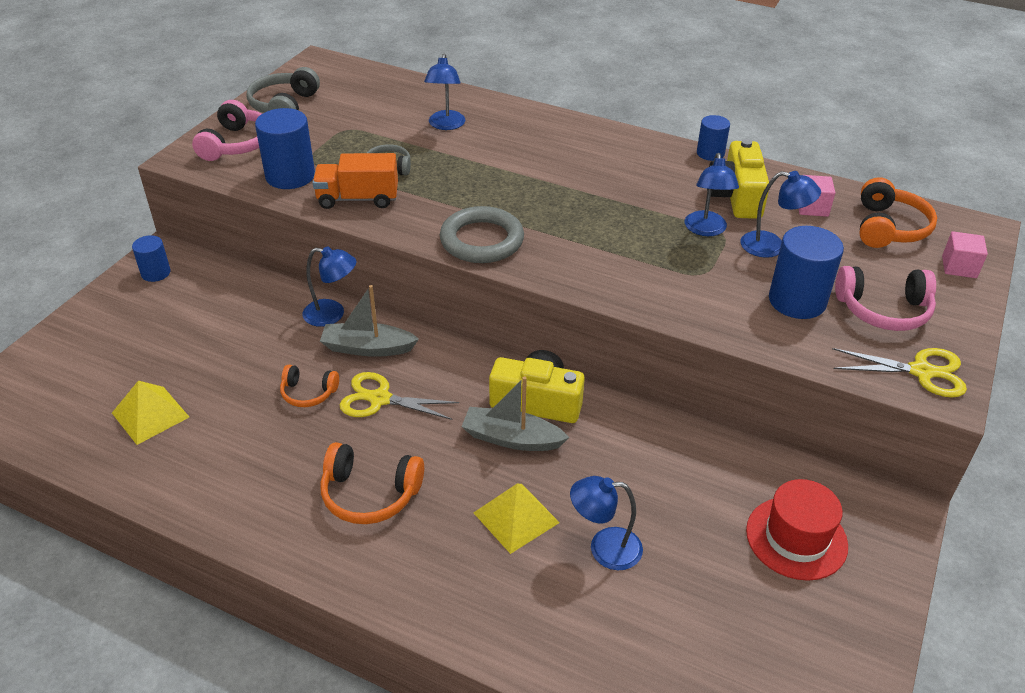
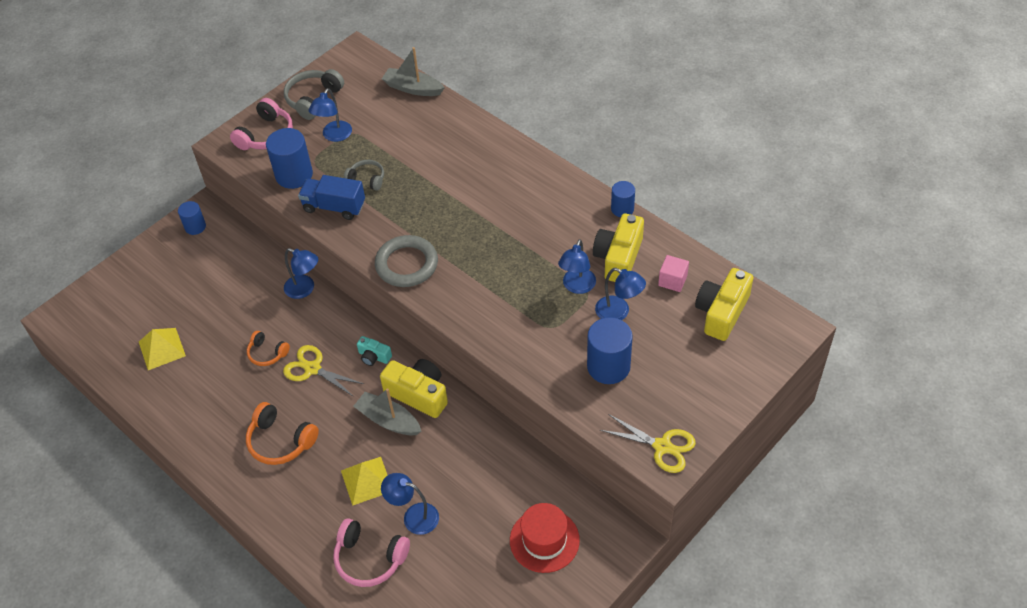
camera: 20 degrees right, 10 degrees up
(358, 199) = (334, 207): orange truck -> blue truck
(367, 348) = (319, 324): grey boat -> grey boat (413, 88)
(446, 125) = (427, 141): blue lamp -> blue lamp (334, 136)
(458, 370) = (374, 356): none -> turquoise camera
(883, 310) = (668, 388): pink headphones -> pink headphones (370, 558)
(888, 228) = (721, 312): orange headphones -> yellow camera
(959, 267) = (753, 361): pink cube -> none

